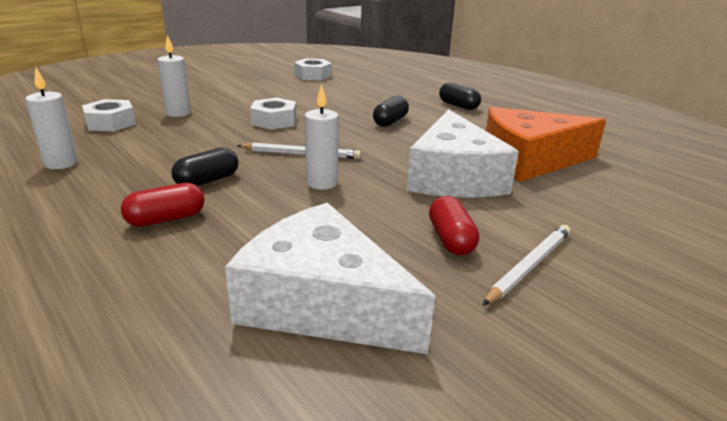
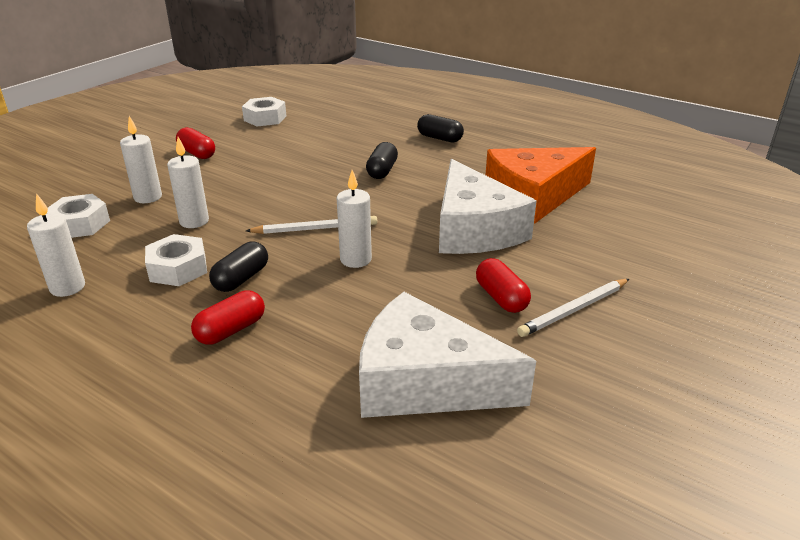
camera: 15 degrees left, 5 degrees up
(201, 134) = (194, 221): none -> white candle
(240, 91) = (197, 153): none -> red capsule
(274, 121) = (261, 190): white nut -> white nut (178, 268)
(529, 266) = (574, 310): white pencil -> white pencil turned 150 degrees counterclockwise

